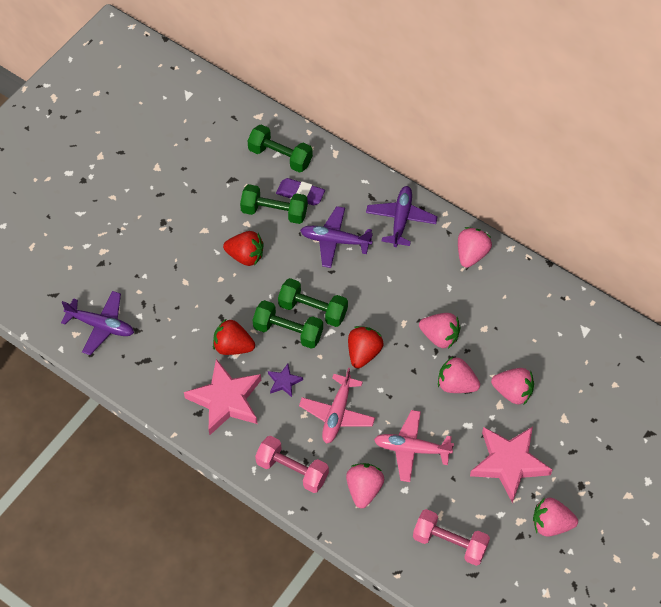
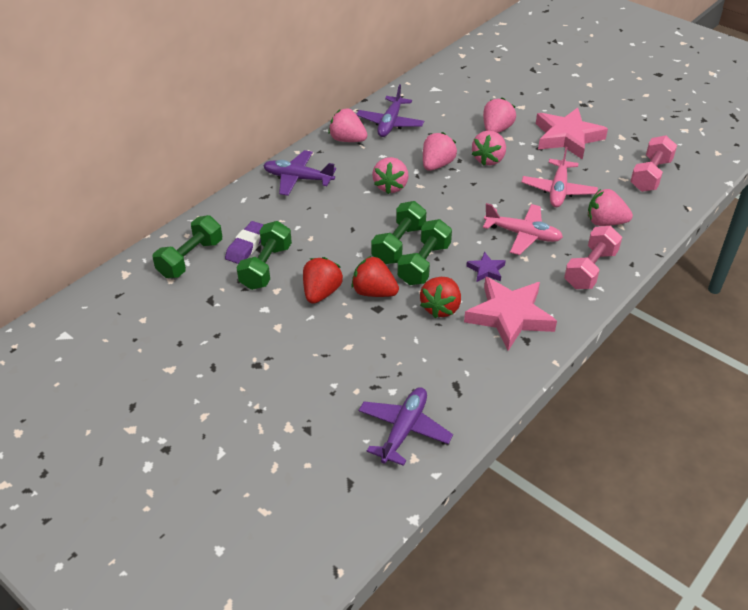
camera: 85 degrees left, 15 degrees down
(335, 241) = (314, 224): purple plane -> purple plane (390, 123)
(363, 353) = (453, 213): red strawberry -> red strawberry (374, 292)
(551, 524) = (622, 121): pink strawberry -> pink strawberry (390, 186)

